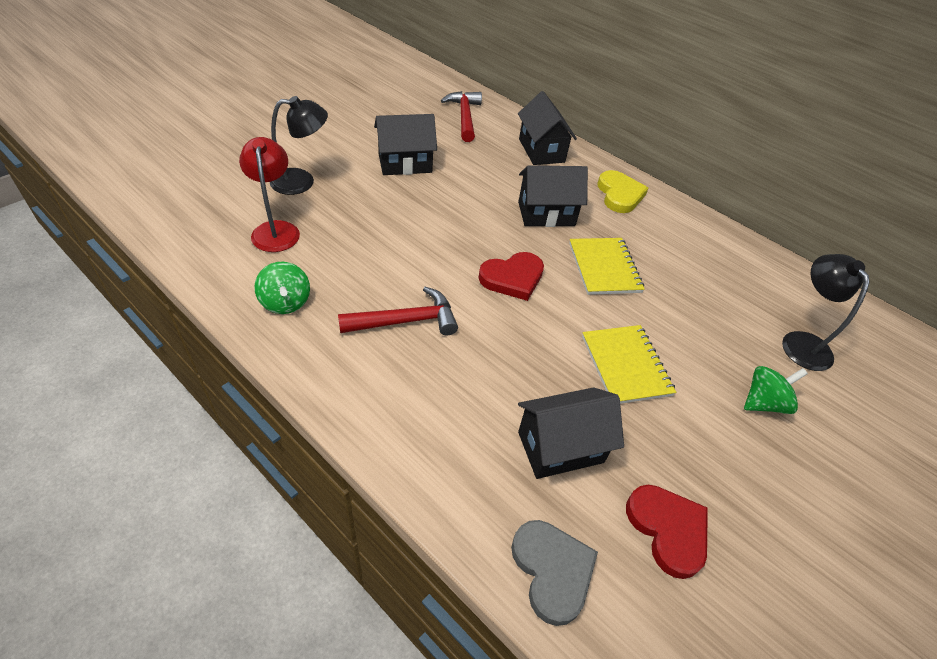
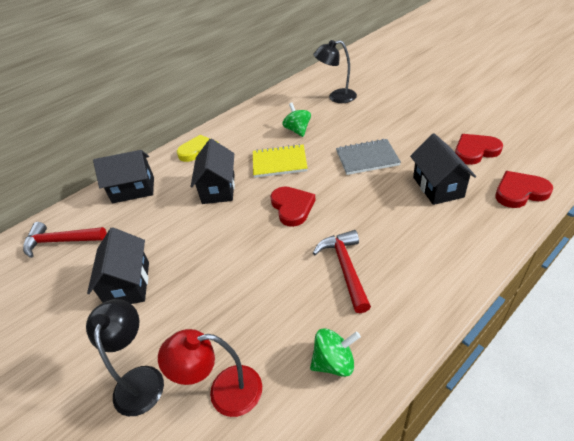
camera: 75 degrees left, 5 degrees down
(552, 570) = (520, 192): grey heart -> red heart
(626, 365) = (367, 158): yellow notebook -> grey notebook
(763, 402) = (382, 113): green spinning top -> green spinning top (298, 130)

